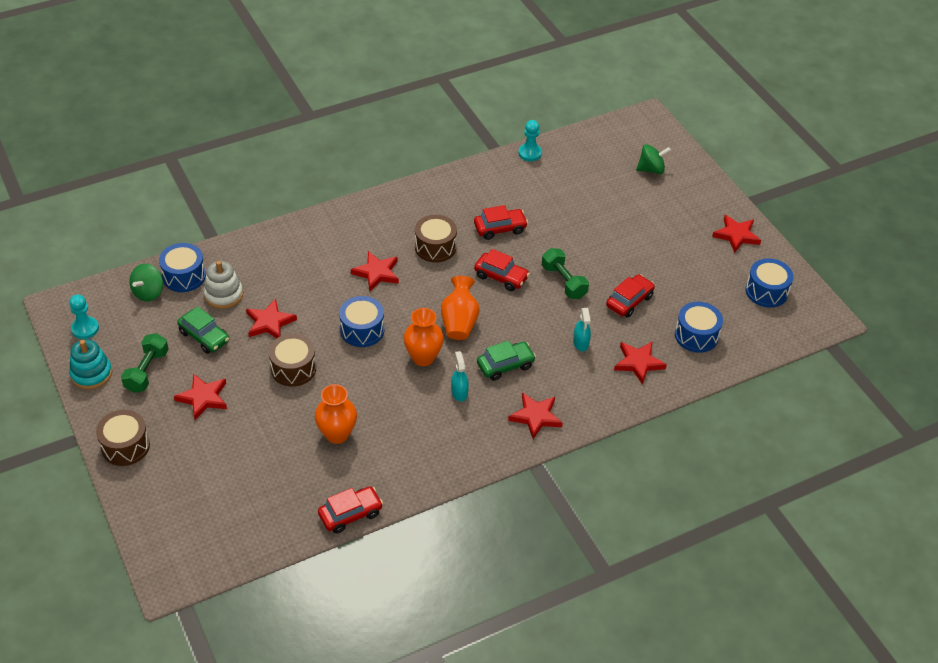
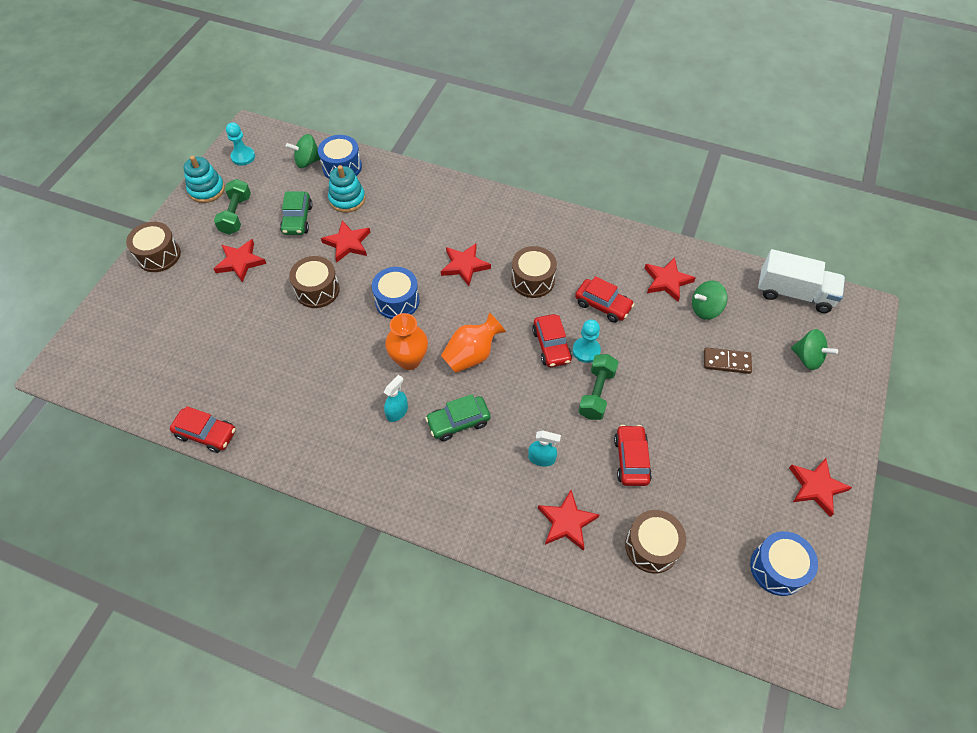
camera: 50 degrees right, 10 degrees up
(147, 371) = (236, 215): green dumbbell -> green dumbbell turned 60 degrees counterclockwise
(223, 295) = (347, 199): white stacking toy -> turquoise stacking toy
(337, 434) = (278, 365): orange vase -> none
(505, 365) = (458, 422): green car -> green car turned 135 degrees clockwise
(530, 153) = (710, 261): turquoise pawn -> turquoise pawn (586, 351)
(535, 417) = (424, 487): red star -> red star (667, 281)
(562, 184) = (705, 309): none -> green spinning top
(581, 343) = (541, 458): turquoise spray bottle -> turquoise spray bottle turned 120 degrees counterclockwise
(600, 137) = (794, 293): none -> white truck
(612, 205) = (726, 362): none -> brown domino
(629, 301) = (631, 459): red car -> red car turned 90 degrees counterclockwise
(696, 335) = (651, 546): blue drum -> brown drum

